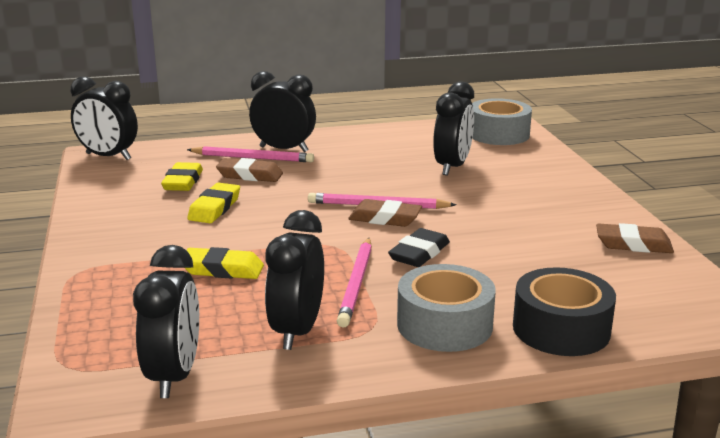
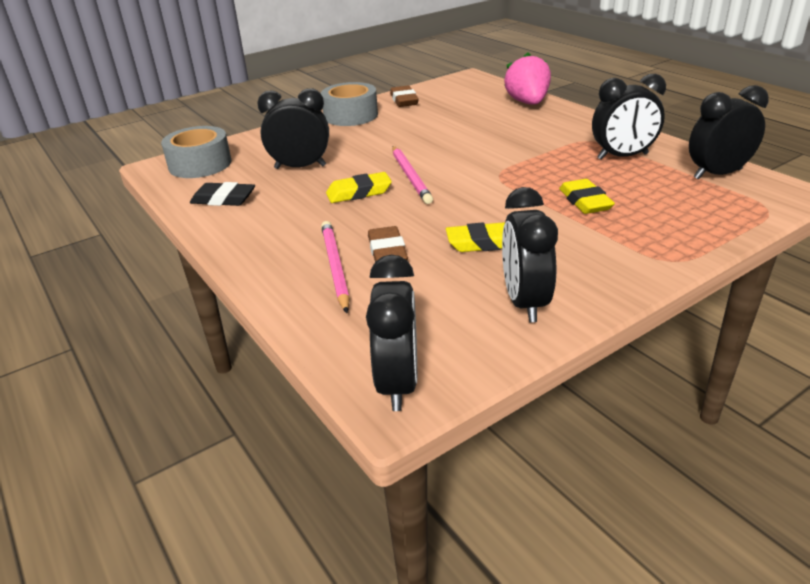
camera: 110 degrees left, 10 degrees up
(183, 182) = (436, 285): yellow eraser -> yellow eraser (359, 192)
(284, 149) = (295, 257): black clock -> black clock (524, 302)
(357, 284) = (544, 155): pink pencil -> none
(385, 218) = (433, 169): brown eraser -> none
(419, 253) = (479, 147): black eraser -> black eraser (223, 199)
(444, 325) = (560, 125): grey tape -> grey tape (350, 115)
(561, 329) = (527, 103): black tape -> pink strawberry

